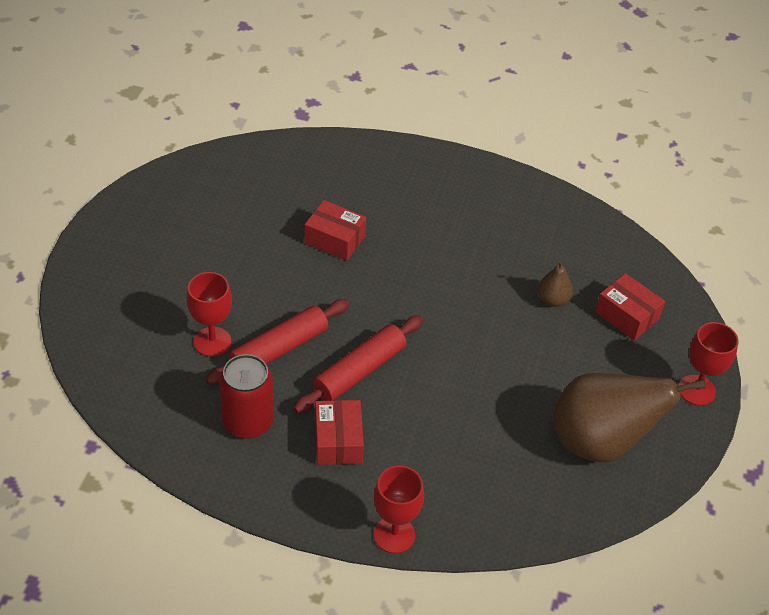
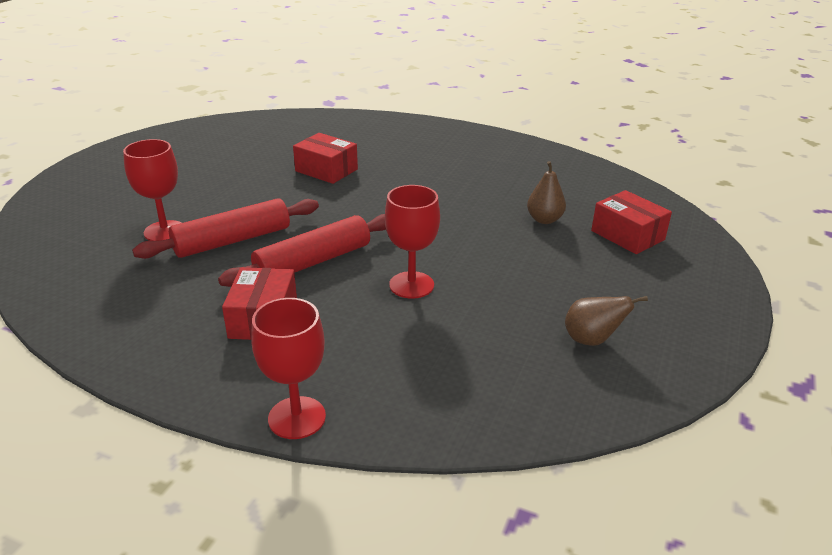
camera: 10 degrees right, 15 degrees down
(248, 422) = (166, 296): red can -> none
(600, 442) = (591, 340): brown pear -> brown pear, size x0.43
(696, 390) = (715, 299): red goblet -> red goblet (411, 285)

